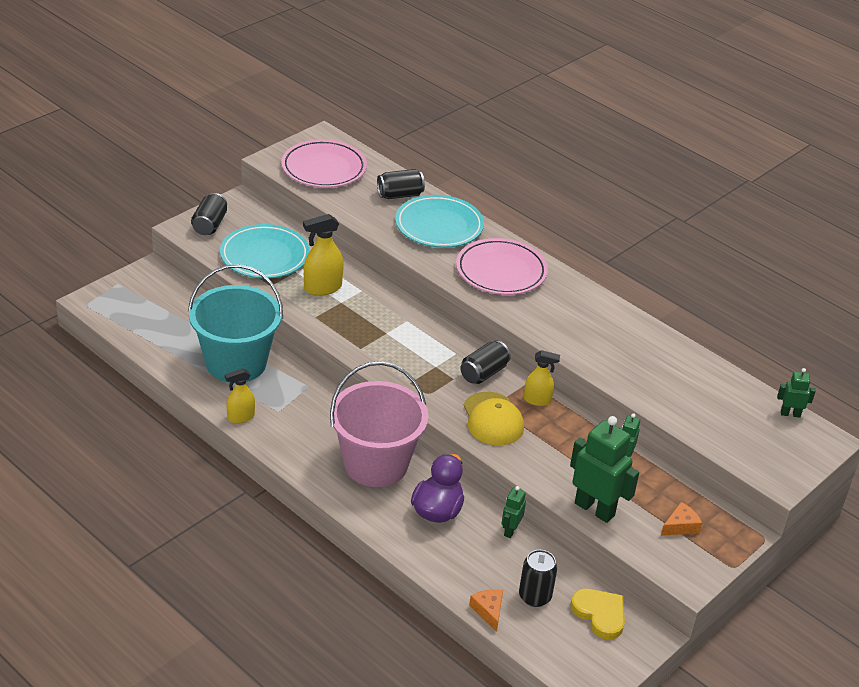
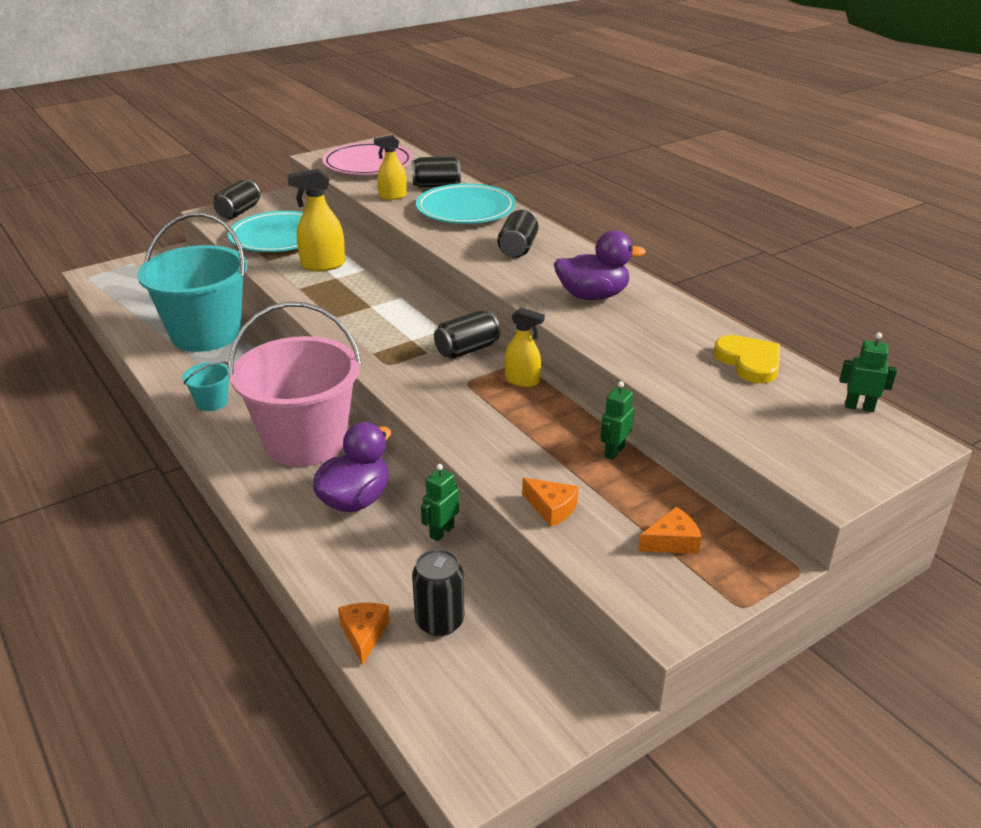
camera: 15 degrees right, 5 degrees down
(240, 417) = (176, 383): yellow spray bottle -> yellow spray bottle (392, 196)
(281, 433) = (212, 402): none -> turquoise bucket
(493, 419) = (456, 396): yellow cap -> none
(501, 271) = (518, 248): pink plate -> black can
(578, 321) = (593, 296): none -> purple duck
(594, 509) = (551, 508): green robot -> orange cheese
(600, 614) = (527, 658): yellow heart -> yellow heart (749, 362)

